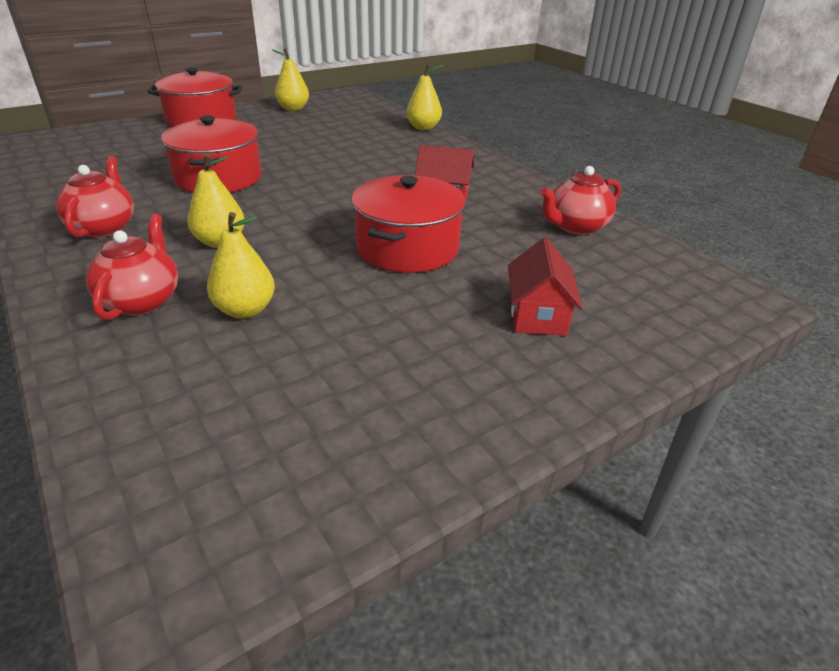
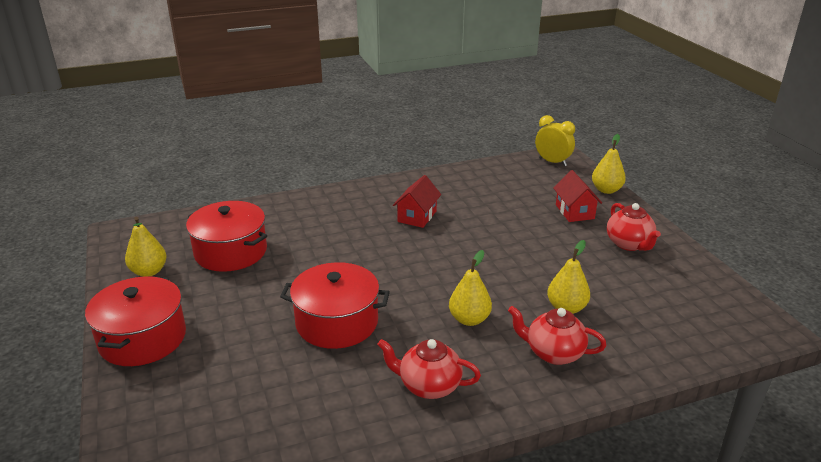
camera: 75 degrees left, 5 degrees down
(407, 248) = (493, 240): red pot -> red pot (231, 252)
(423, 128) = (262, 204): yellow pear -> yellow pear (606, 190)
(537, 315) = (574, 212): red house -> red house turned 60 degrees clockwise
(575, 227) = (476, 179): red teapot -> red teapot (629, 244)
(708, 290) = (552, 162): none -> yellow clock

